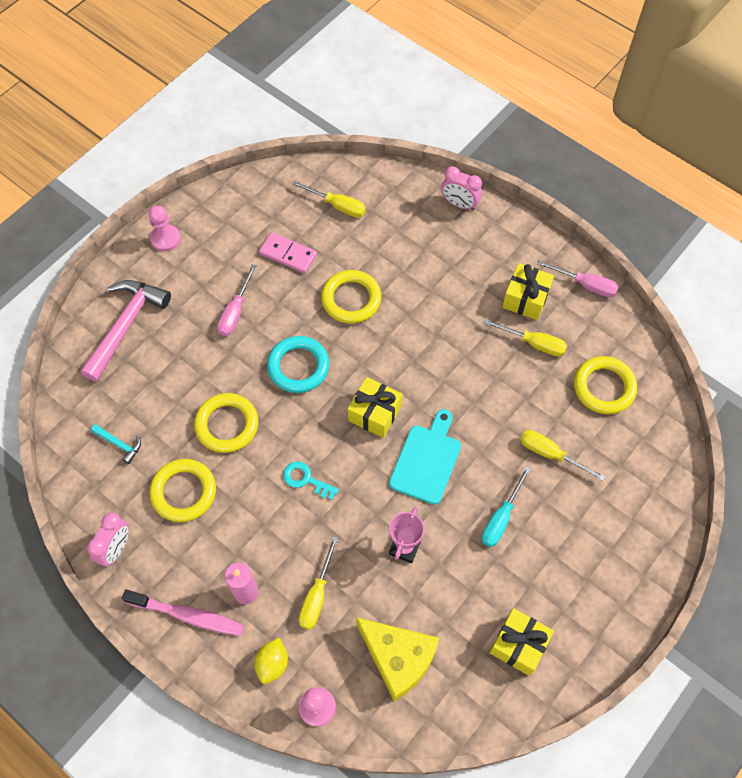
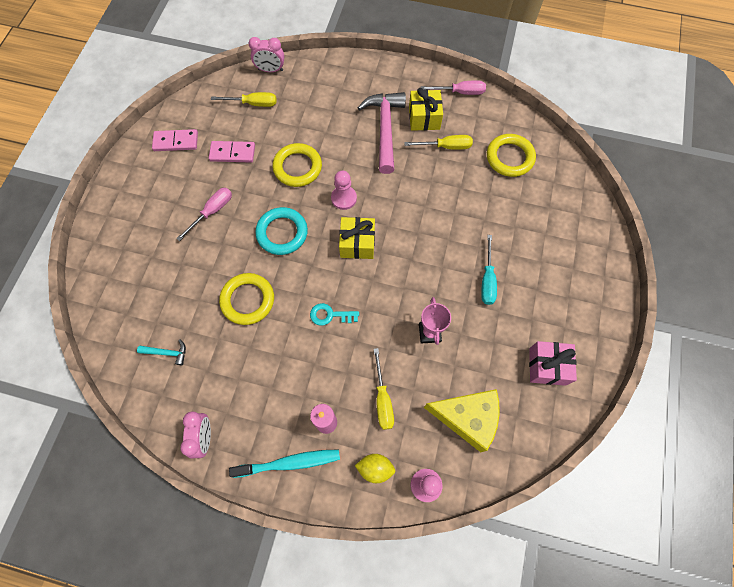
camera: 25 degrees left, 5 degrees up
(126, 326) = (127, 258): pink hammer -> pink hammer (385, 129)
(165, 239) = (128, 178): pink pawn -> pink pawn (344, 198)
(183, 492) = (238, 367): yellow ring -> none
(188, 615) = (289, 463): pink toothbrush -> turquoise toothbrush
(233, 217) = (176, 142): none -> pink domino
(235, 312) = (212, 212): pink screwdriver -> pink screwdriver turned 135 degrees counterclockwise
(272, 664) = (375, 468): yellow lemon -> yellow lemon turned 75 degrees counterclockwise
(426, 460) = (413, 261): turquoise cutting board -> none
(459, 204) = (343, 69): pink clock -> pink clock (270, 70)
(519, 645) = (547, 366): yellow gift -> pink gift
(551, 454) = (498, 219): yellow screwdriver -> none

